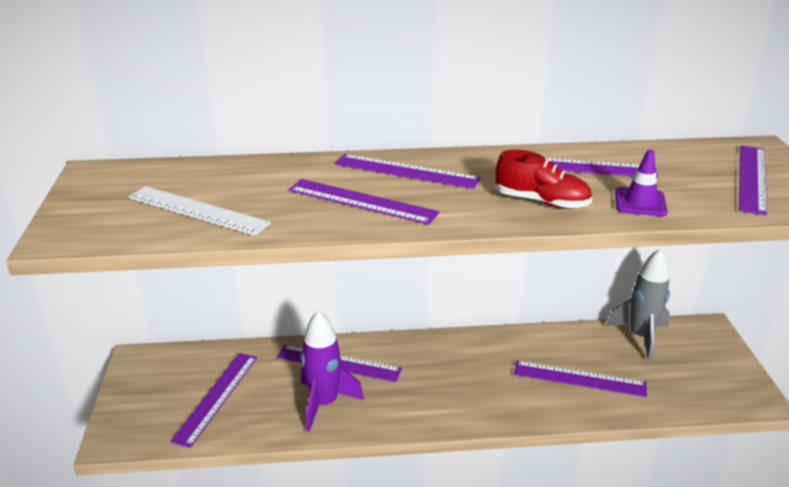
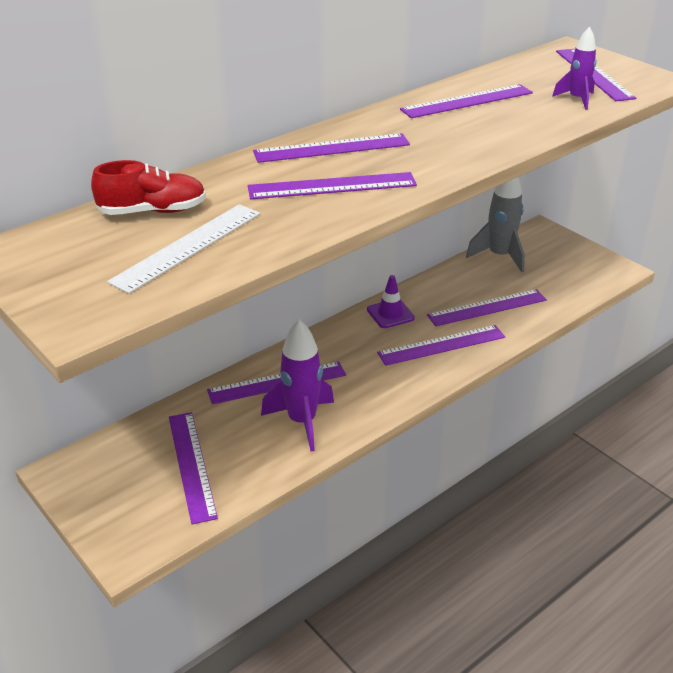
camera: 35 degrees left, 5 degrees up
(197, 210) = (188, 247): white ruler -> white ruler turned 45 degrees counterclockwise
(502, 393) = (441, 345): none -> purple ruler
(541, 201) = (476, 138): red shoe -> red shoe (153, 211)
(640, 202) = (545, 116): purple traffic cone -> purple traffic cone (390, 314)
(697, 197) = (577, 100): none -> purple rocket

